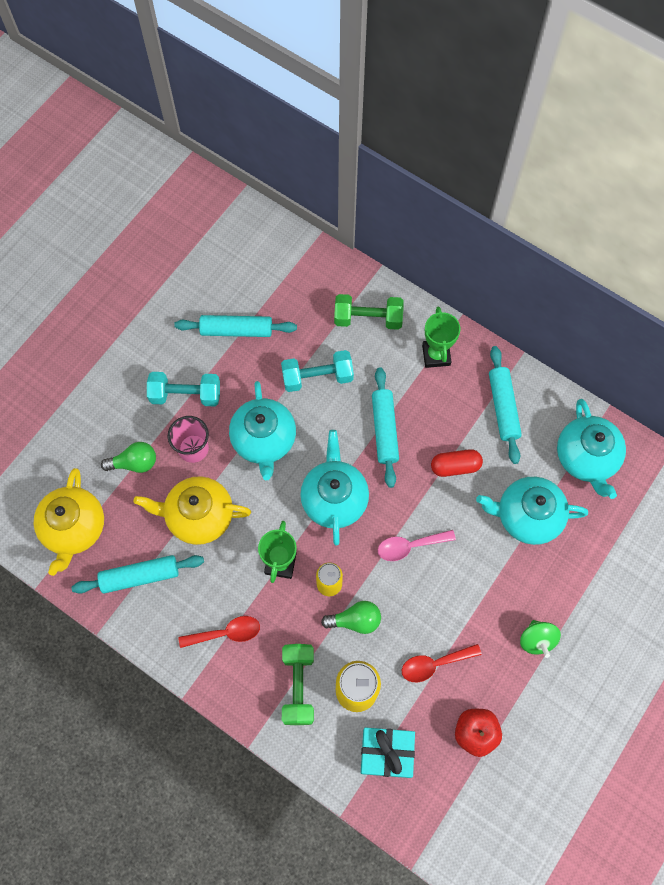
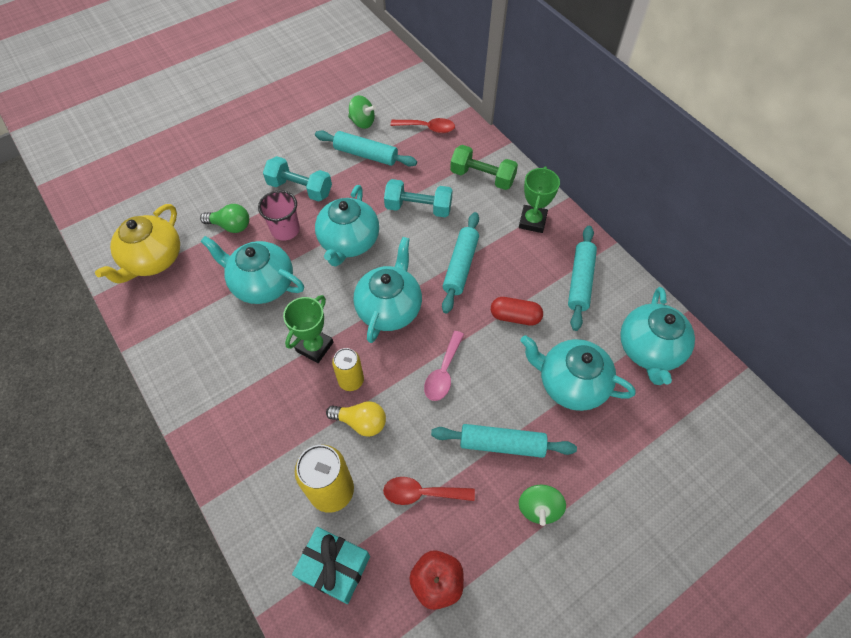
camera: 20 degrees right, 10 degrees down
(140, 576) = (186, 316): turquoise rolling pin -> turquoise rolling pin (502, 444)
(199, 516) = (262, 284): yellow teapot -> turquoise teapot
(215, 289) = (362, 122): none -> green spinning top
(226, 633) = (234, 391): red spoon -> red spoon (427, 128)
(298, 686) = (277, 465): green dumbbell -> none
(355, 620) = (361, 422): green light bulb -> yellow light bulb
(410, 546) = (443, 372): pink spoon -> pink spoon turned 75 degrees counterclockwise

